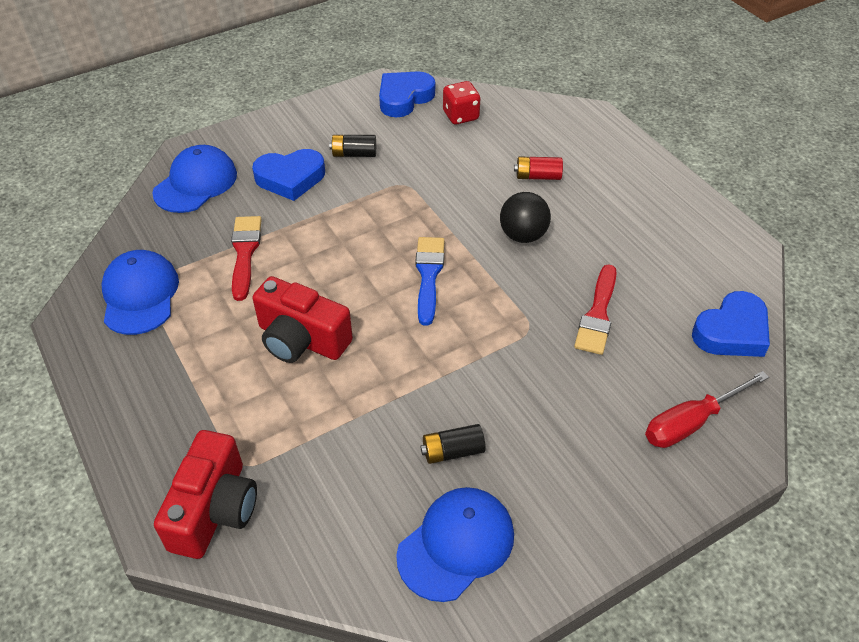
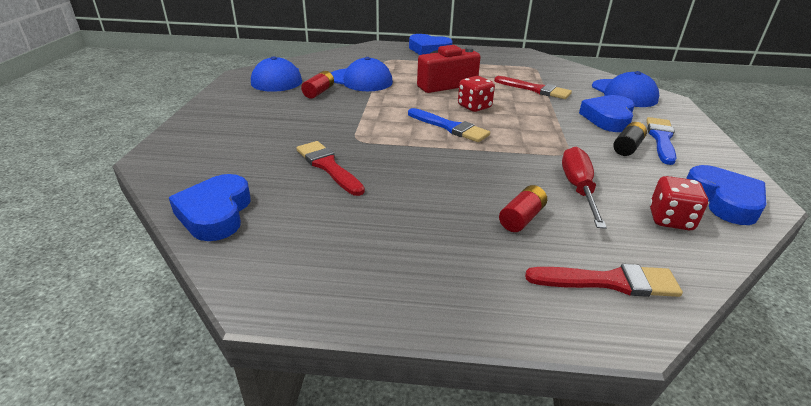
camera: 125 degrees right, 15 degrees down
(140, 295) = (525, 64): blue cap -> blue cap (360, 80)
(142, 441) = (429, 50): none -> blue heart
(215, 509) = (374, 52): red camera -> none
(313, 139) = (661, 139): none -> blue brush
(354, 281) = (474, 107): none -> red dice
(452, 451) = (319, 92): black battery -> red battery
(523, 235) = (447, 175): black ball -> none
(561, 126) = (609, 282): none -> red brush
(691, 422) = (203, 154): red screwdriver -> red screwdriver (578, 189)

